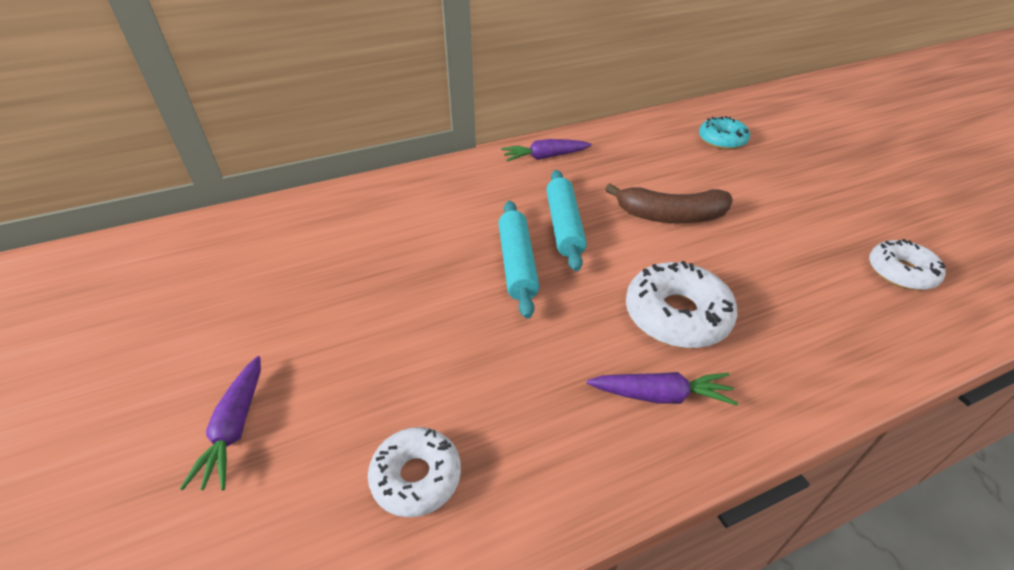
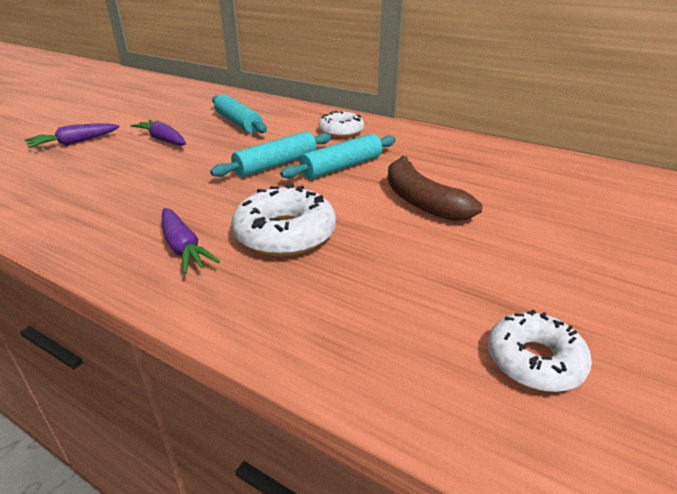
camera: 55 degrees right, 10 degrees down
(360, 247) = (238, 123): none -> turquoise rolling pin
(416, 477) = (62, 190): white donut -> white donut (341, 131)
(545, 157) = (421, 138): purple carrot -> purple carrot (163, 140)
(722, 140) = (603, 197): turquoise donut -> none

